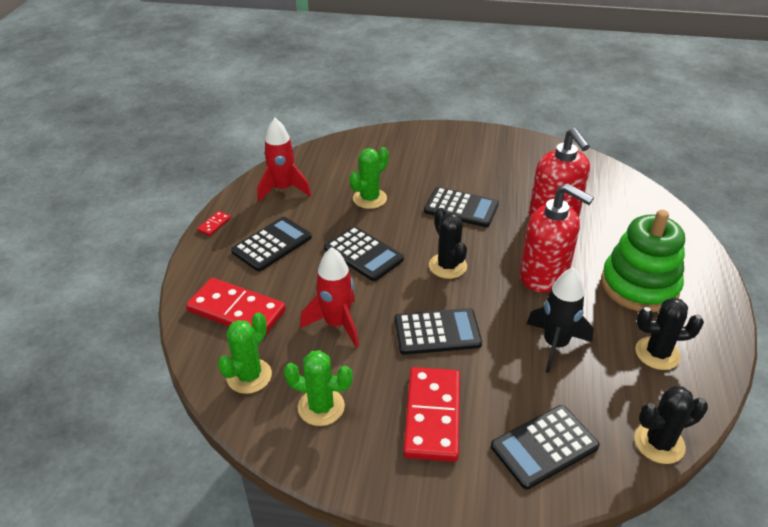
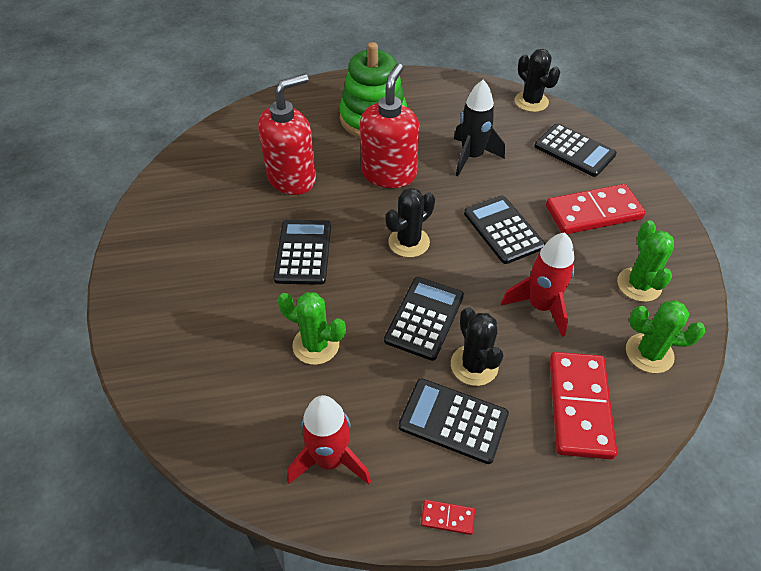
camera: 110 degrees left, 10 degrees up
(657, 353) = (447, 106): black cactus -> black cactus (474, 365)

